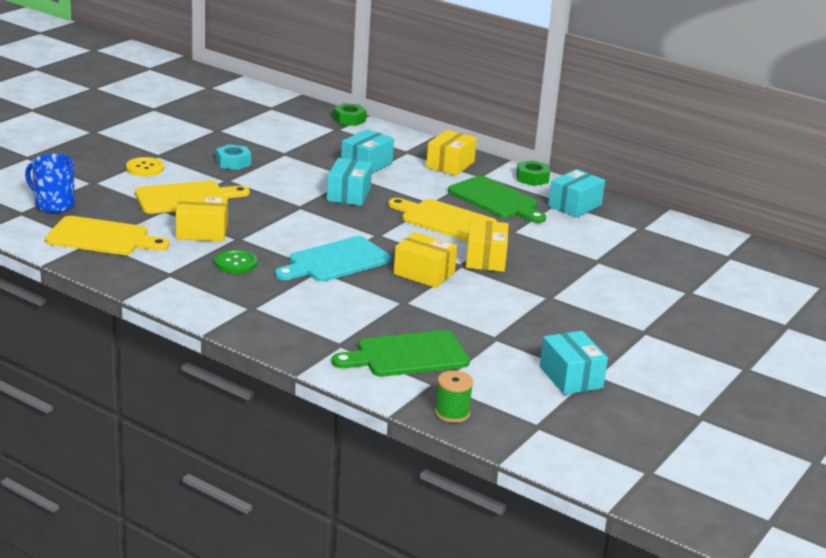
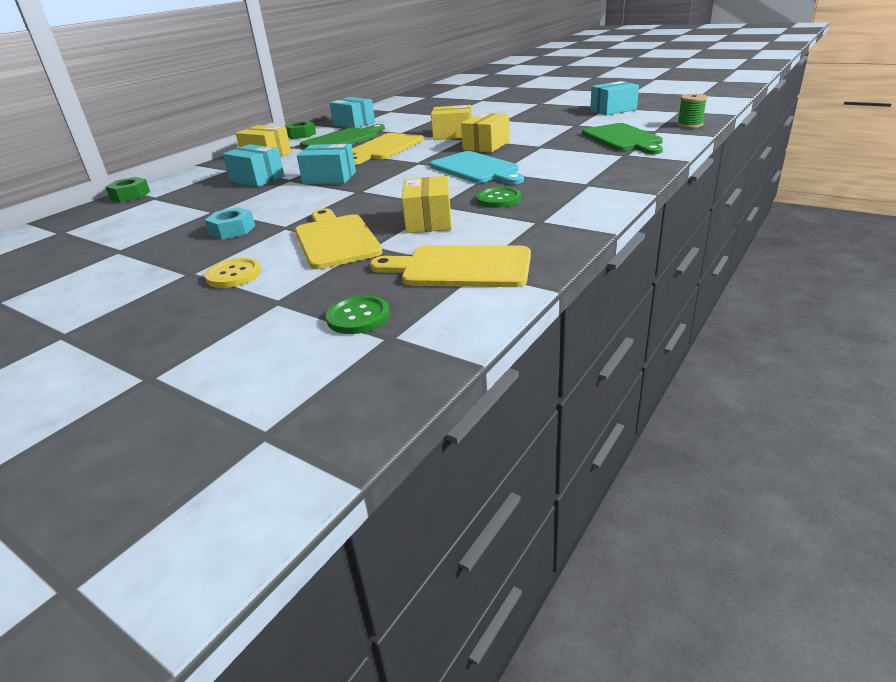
camera: 85 degrees left, 5 degrees up
(53, 205) = (358, 317): blue mug -> green button
(102, 237) = (460, 267): yellow cutting board -> yellow cutting board turned 90 degrees counterclockwise

